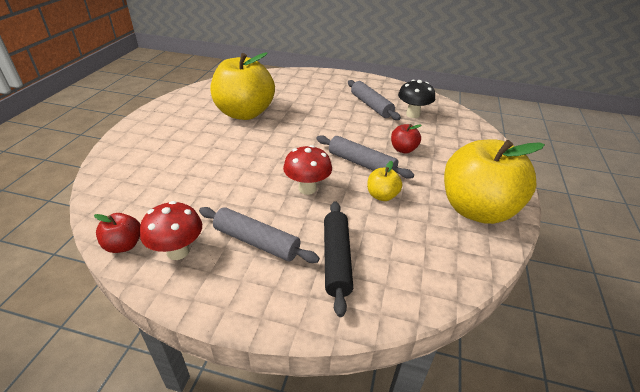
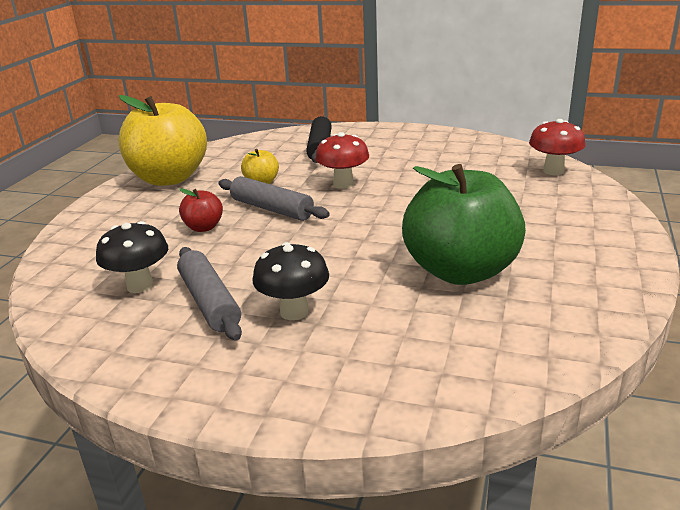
camera: 175 degrees left, 10 degrees down
(124, 245) = (501, 145): red apple -> none
(178, 251) = (452, 145): red mushroom -> red mushroom (553, 171)
(244, 113) = (461, 271): yellow apple -> green apple
(256, 242) = (388, 152): grey rolling pin -> none
(329, 100) = (294, 312): none -> black mushroom

